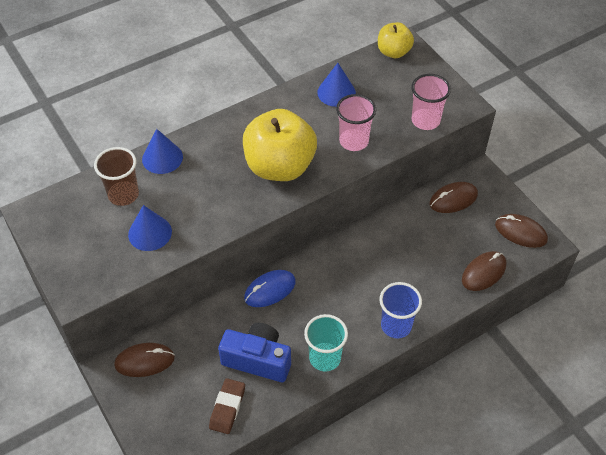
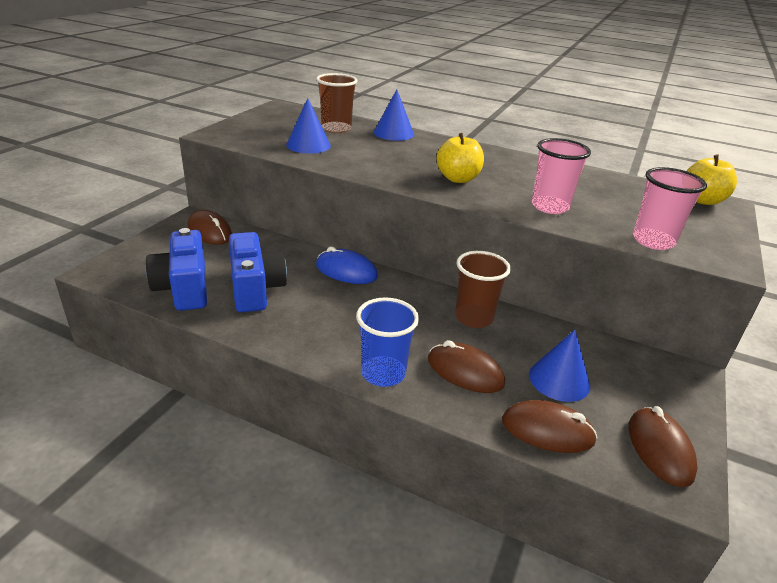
camera: 55 degrees right, 20 degrees down
(227, 408) = (184, 288): brown eraser -> blue camera
(280, 166) = (458, 179): yellow apple -> yellow apple, size x0.55
(325, 358) = (291, 332): turquoise cup -> none
(336, 92) = (592, 184): blue cone -> blue cone (559, 380)
(371, 245) = (474, 318): none -> brown cup
(453, 199) = (618, 362): brown mouse -> brown mouse (465, 371)

